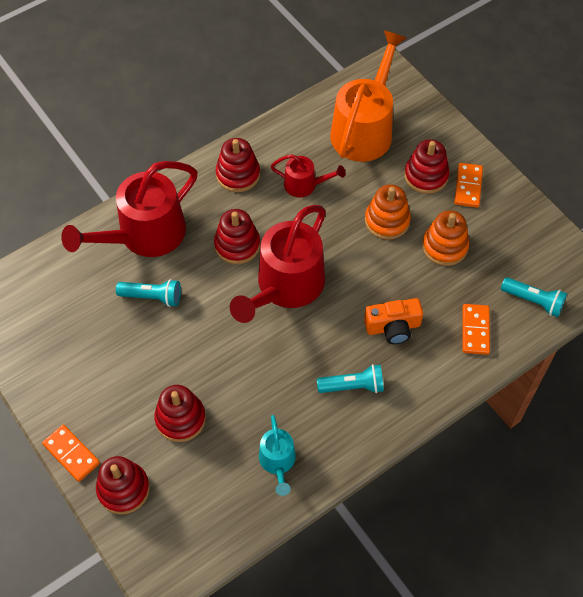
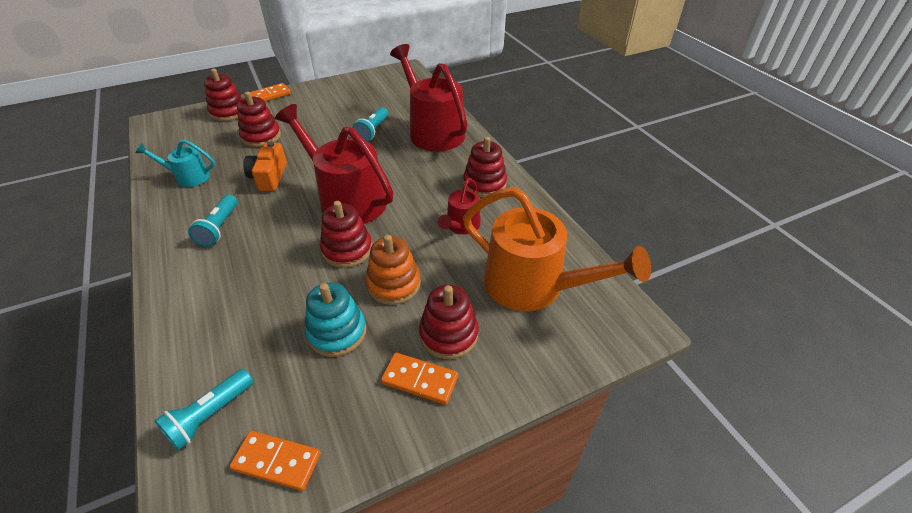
camera: 100 degrees right, 15 degrees down
(237, 245) = (404, 176): red stacking toy -> red stacking toy (347, 250)
(393, 327) = (260, 266): orange camera -> orange camera (269, 177)
(445, 246) = (337, 332): orange stacking toy -> turquoise stacking toy
(475, 330) = (211, 338): orange domino -> orange domino (277, 461)

